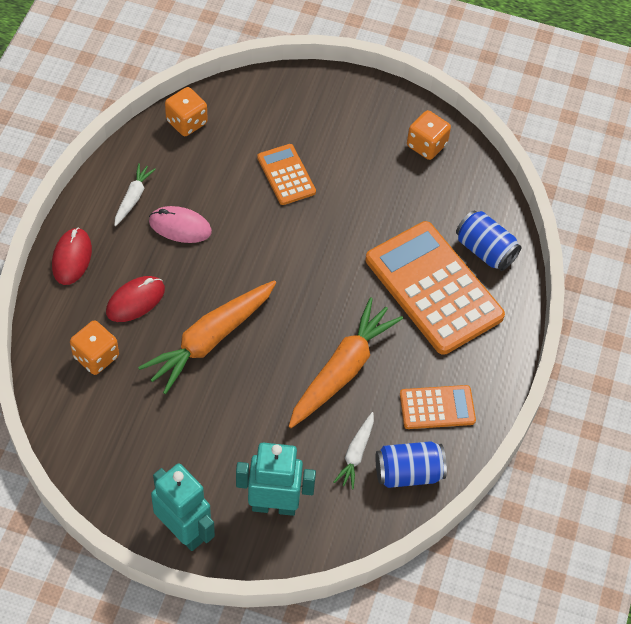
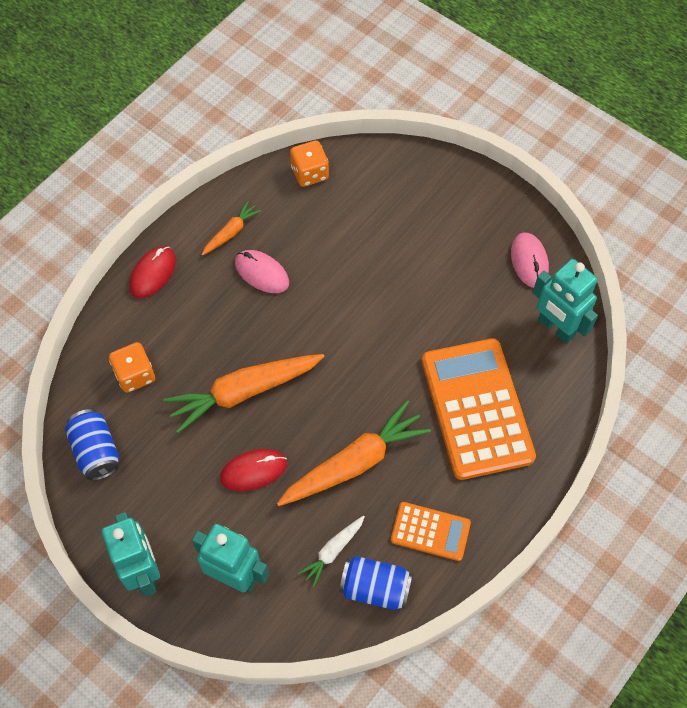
camera: 25 degrees right, 5 degrees up
(133, 198) = (231, 232): white carrot -> orange carrot
(135, 300) = (192, 332): red mouse -> red mouse (253, 471)
(286, 175) = (381, 251): orange calculator -> none
(426, 145) = (529, 261): orange dice -> pink mouse
(474, 196) = (556, 328): none -> turquoise robot
(485, 250) = (544, 386): blue can -> blue can (96, 451)

